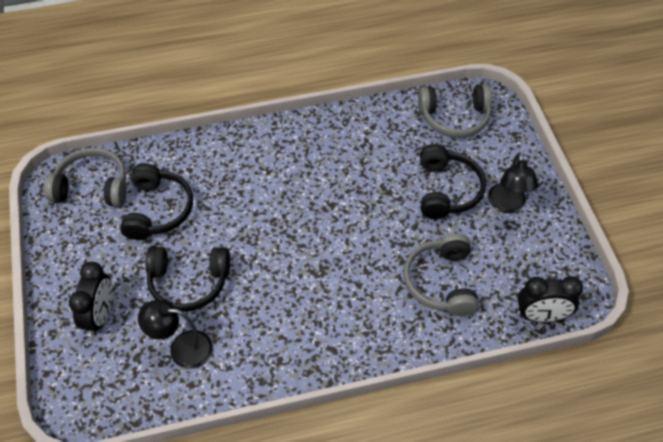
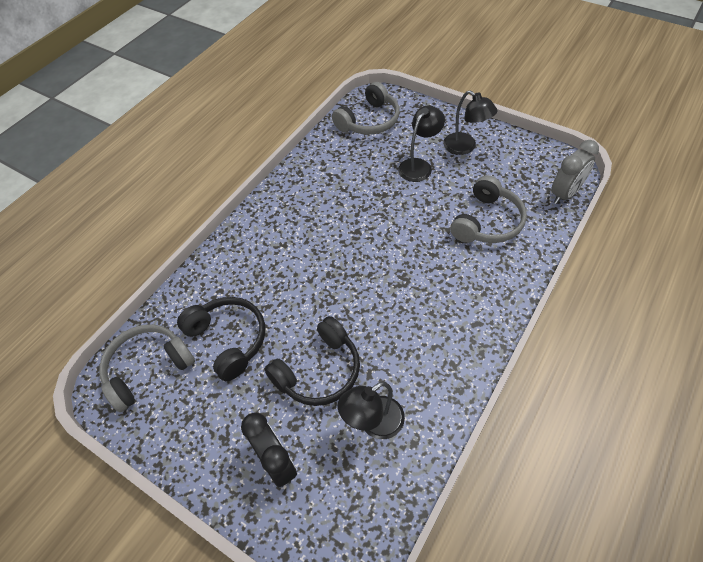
camera: 40 degrees left, 0 degrees up
(441, 282) = (487, 222): grey headphones -> grey headphones turned 105 degrees counterclockwise
(447, 190) = (419, 165): black headphones -> black lamp
(541, 316) = (565, 194): black clock -> grey clock

